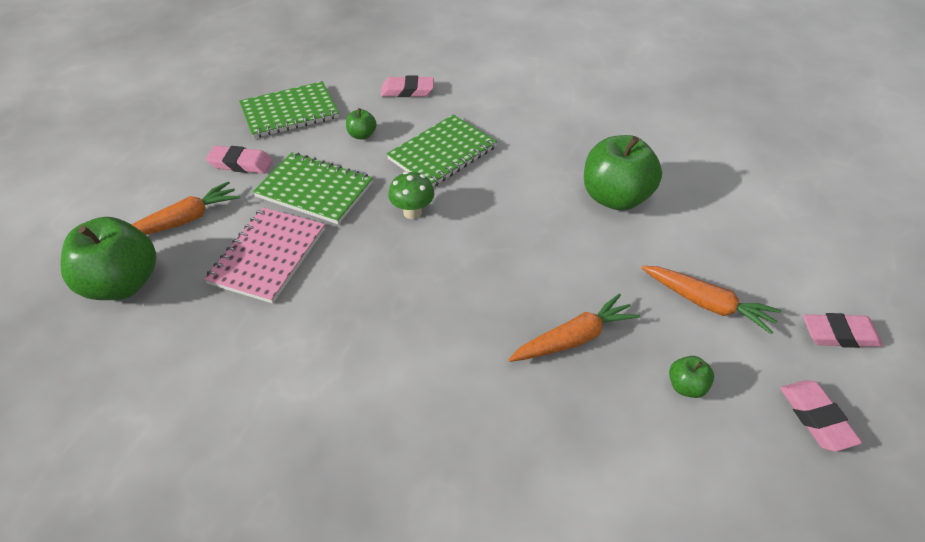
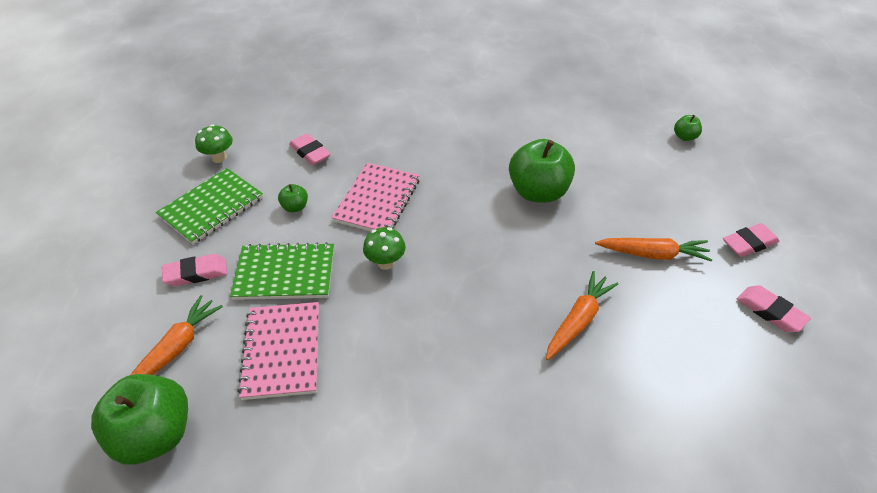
camera: 25 degrees left, 0 degrees up
(324, 72) = (219, 158): none -> green mushroom
(407, 91) = (310, 153): pink eraser -> pink eraser turned 75 degrees clockwise
(442, 153) = (377, 200): green notebook -> pink notebook
(686, 386) = (677, 325): green apple -> green apple (685, 137)

